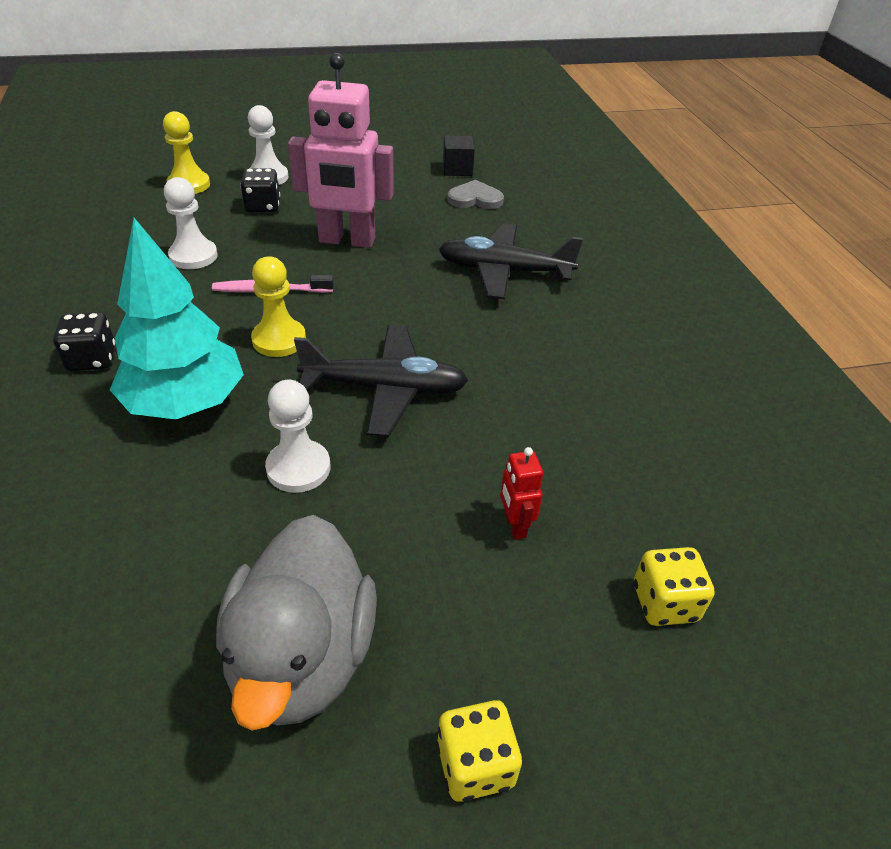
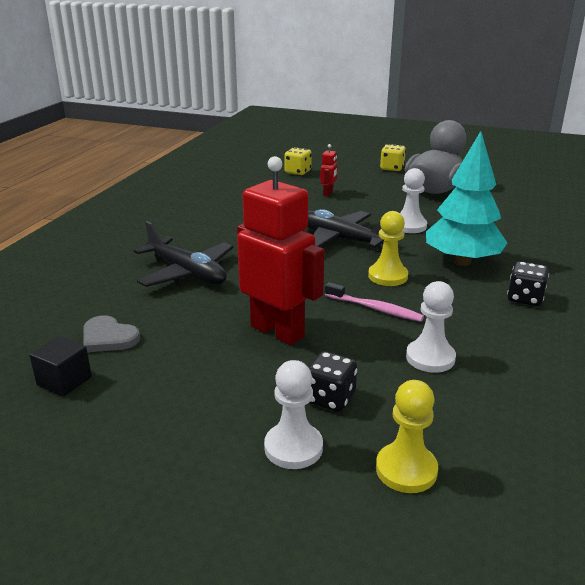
camera: 145 degrees left, 15 degrees down
(347, 240) = (277, 331): pink robot -> red robot

